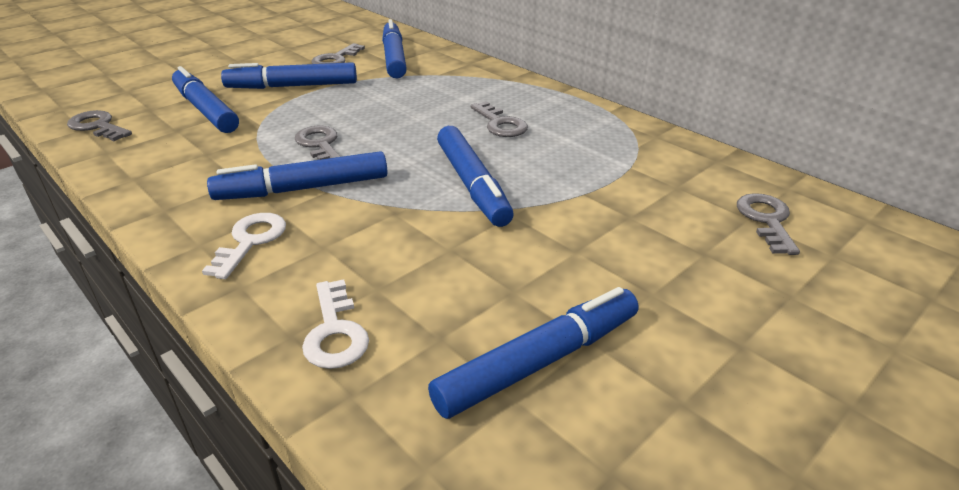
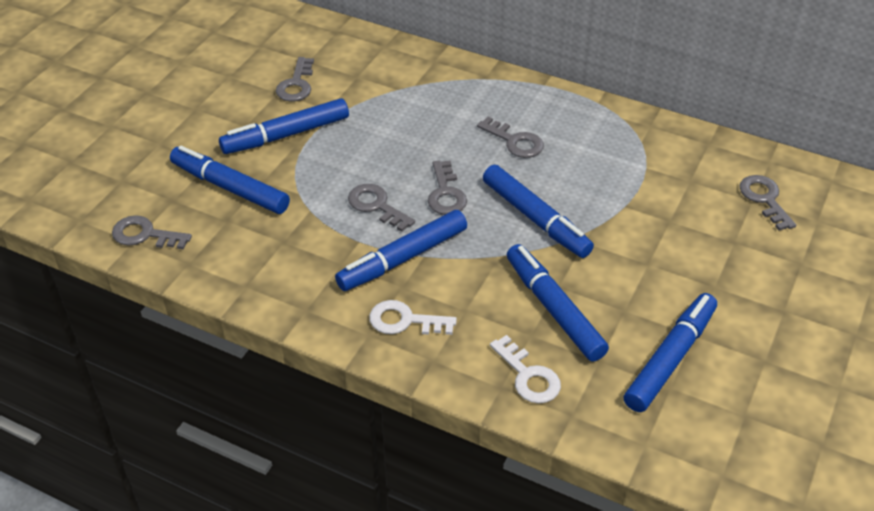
camera: 20 degrees left, 10 degrees up
(250, 241) = (405, 321): white key -> white key turned 75 degrees counterclockwise
(394, 58) = (354, 69): blue marker -> blue marker (554, 309)
(396, 148) = (446, 193): none -> grey key

